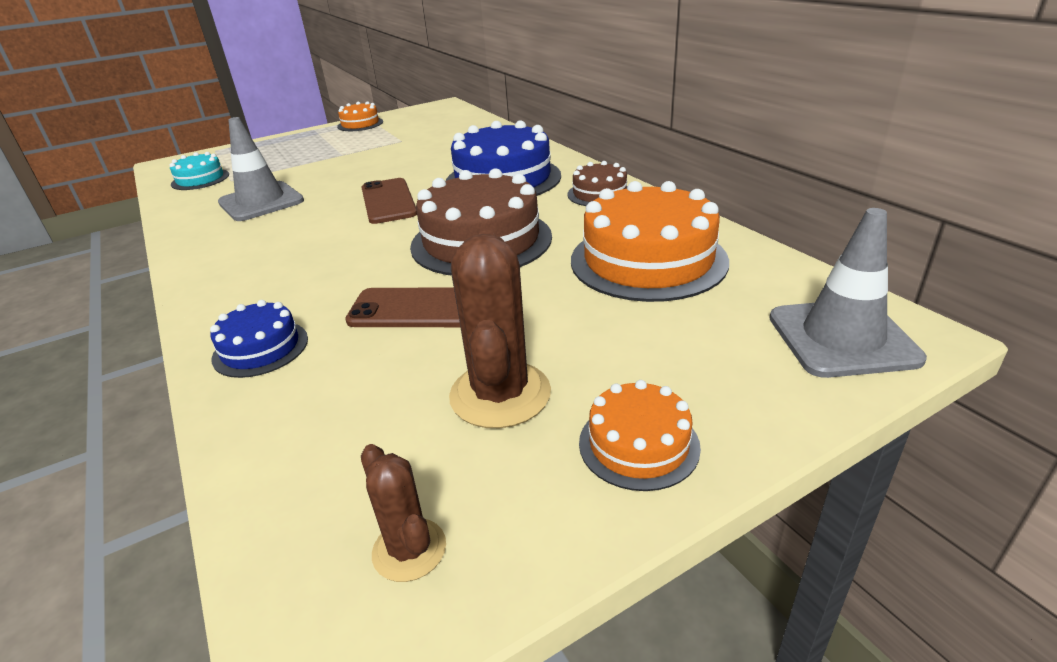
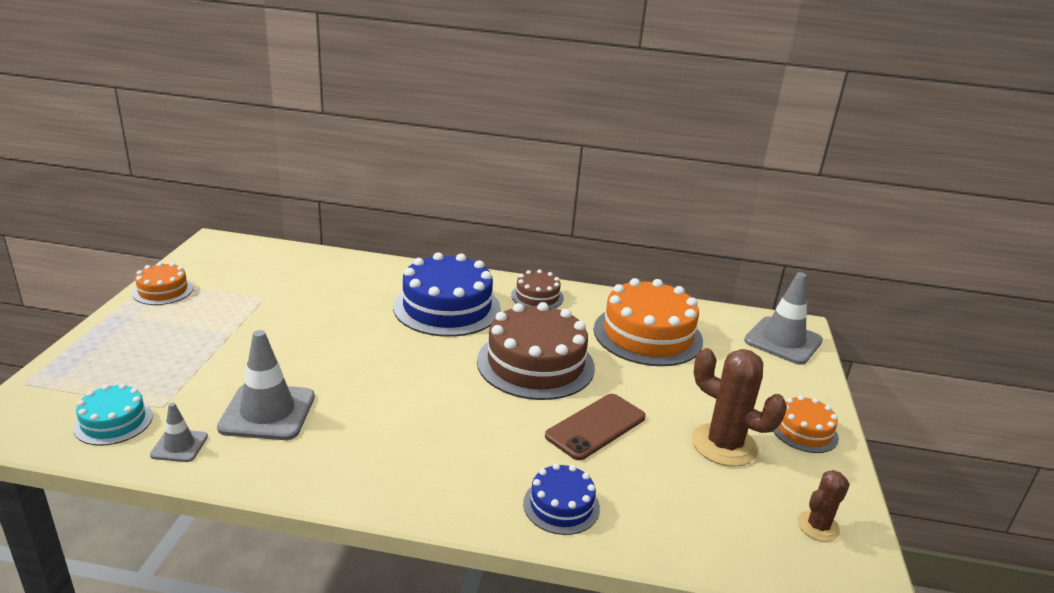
camera: 55 degrees left, 5 degrees down
(193, 202) = (179, 446): none -> grey traffic cone
(388, 201) = (396, 361): brown phone -> none
(409, 550) = (818, 526): brown cactus -> brown cactus turned 45 degrees counterclockwise

